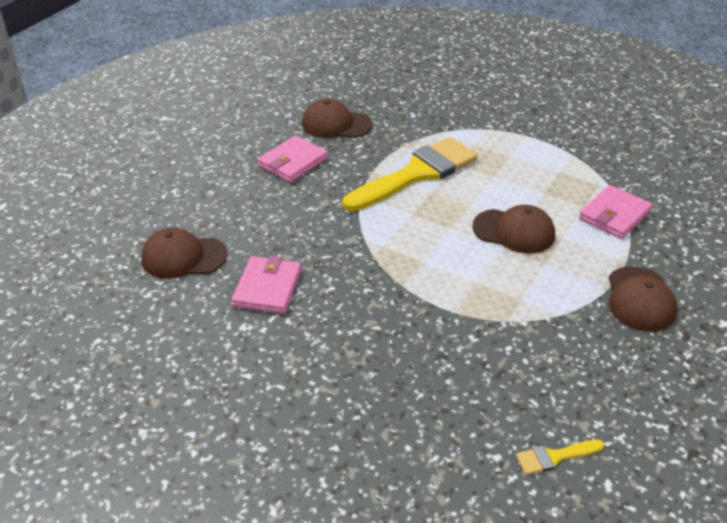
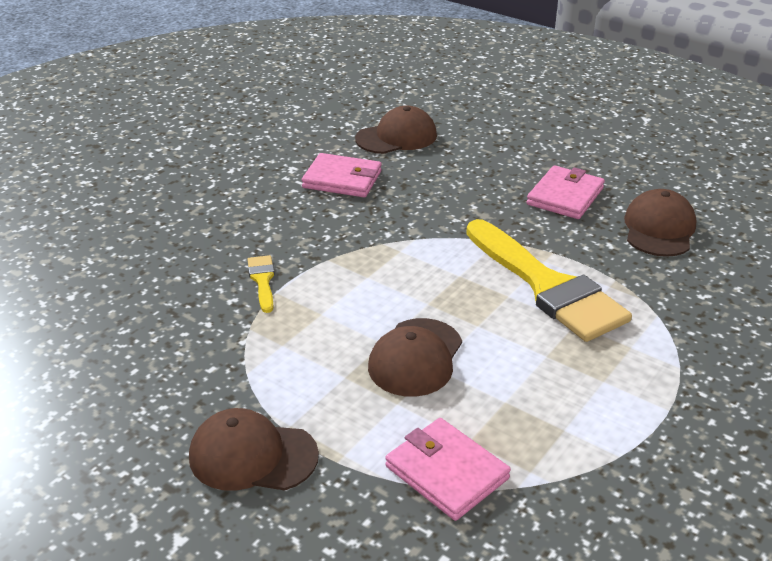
camera: 95 degrees right, 5 degrees down
(183, 257) = (396, 137): brown cap -> brown cap turned 60 degrees clockwise
(293, 162) = (565, 196): pink wallet -> pink wallet turned 75 degrees clockwise
(554, 457) = (49, 333): yellow brush -> yellow brush (262, 280)

